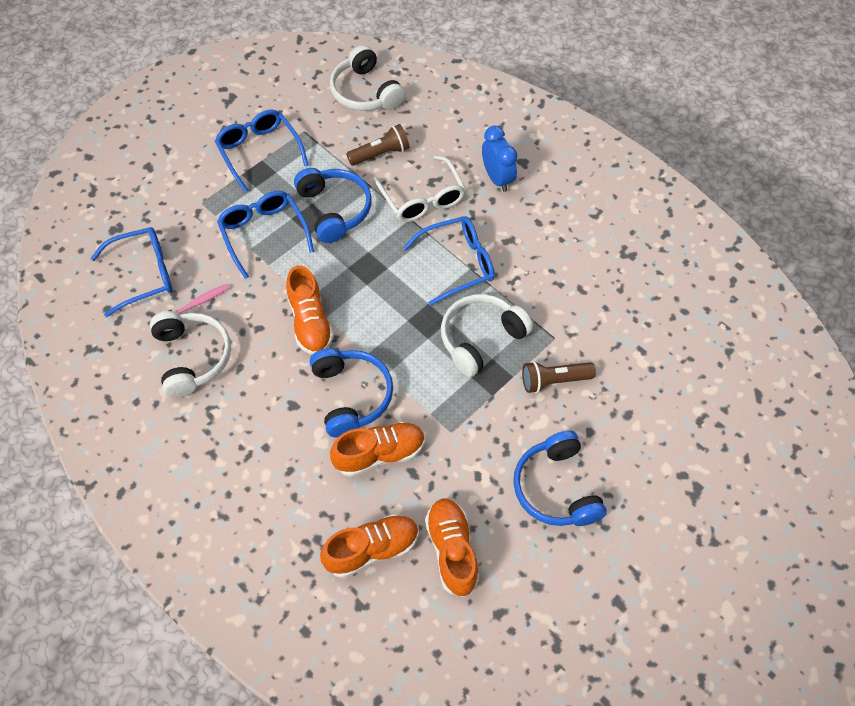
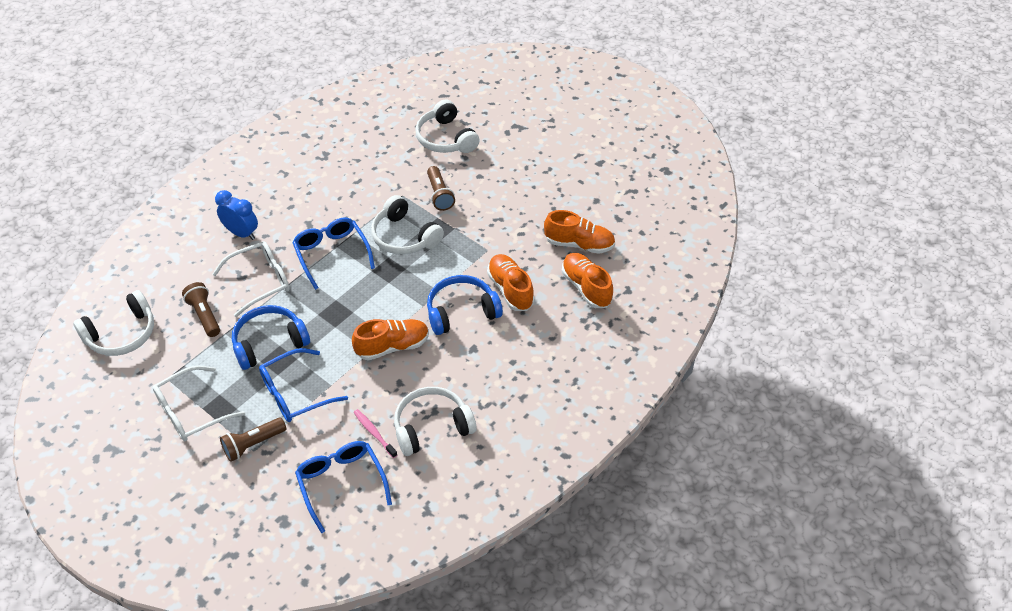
camera: 95 degrees left, 10 degrees down
(209, 202) = (253, 444): none -> brown flashlight
(259, 152) = (191, 411): blue glasses -> white glasses
(452, 550) = (579, 244): orange shoe -> orange shoe turned 150 degrees counterclockwise
(497, 178) = (241, 233): blue clock -> blue clock turned 60 degrees clockwise
(556, 488) = (525, 192): blue headphones -> none
(665, 394) = (446, 138): none -> white headphones

